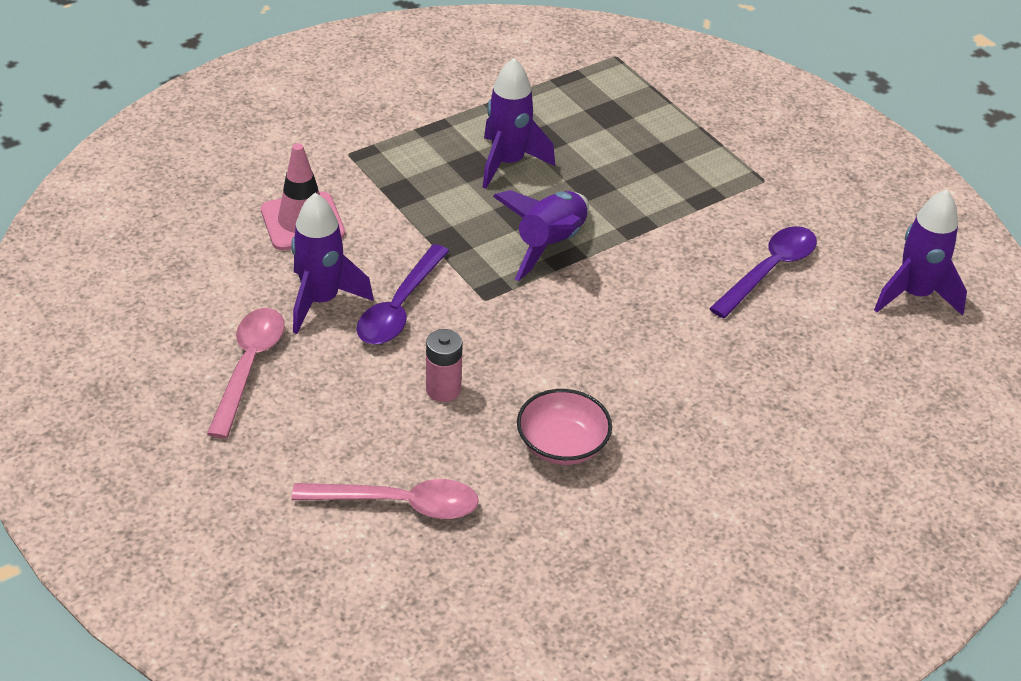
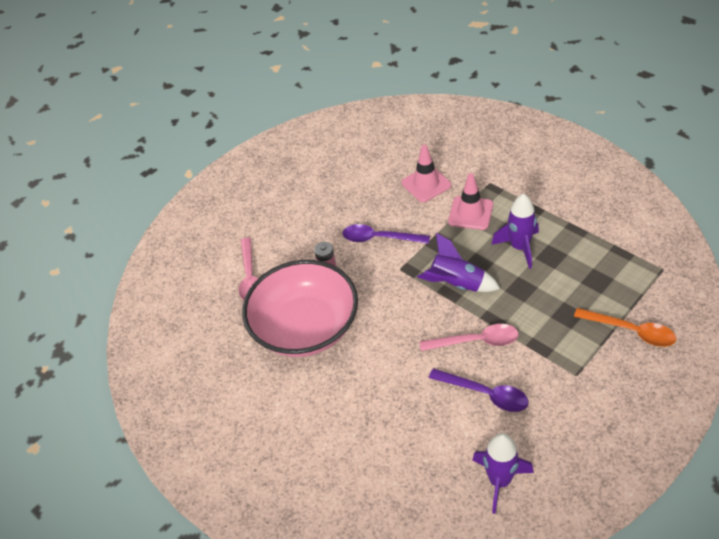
camera: 85 degrees right, 5 degrees up
(249, 366) = (318, 200): pink spoon -> pink spoon (476, 341)
(321, 301) = (372, 209): purple rocket -> none
(404, 191) = (470, 213): none -> pink traffic cone
(562, 445) = (305, 327): pink bowl -> pink bowl, size x2.27
(709, 113) = (631, 331): none -> orange spoon

